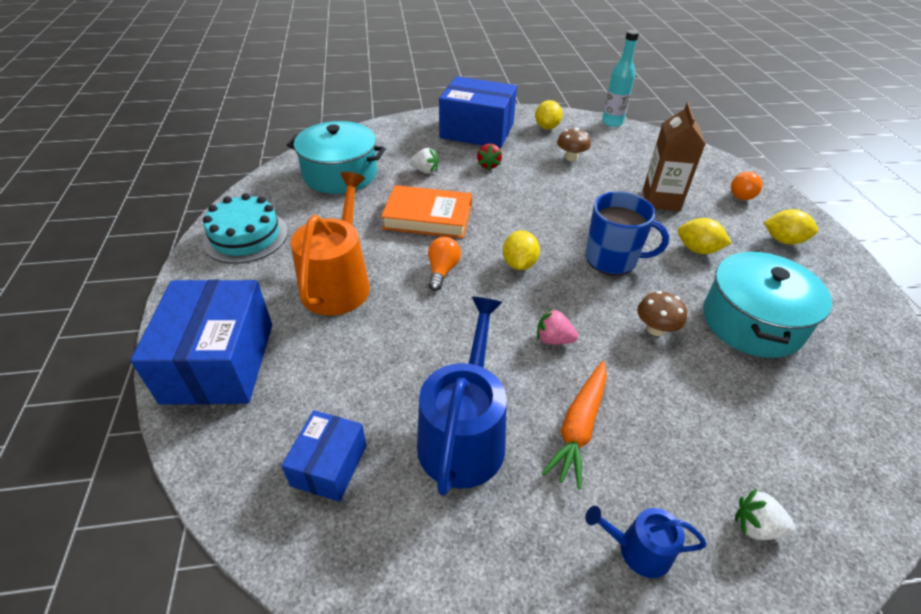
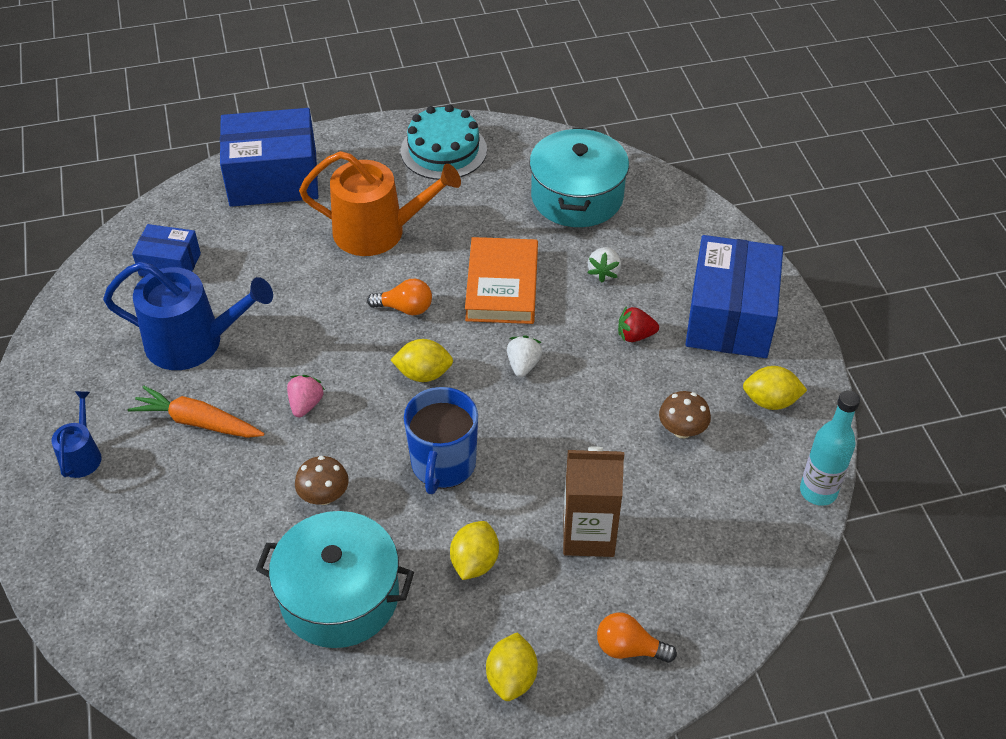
camera: 85 degrees right, 5 degrees up
(756, 526) = (92, 541): white strawberry -> white strawberry (523, 365)

